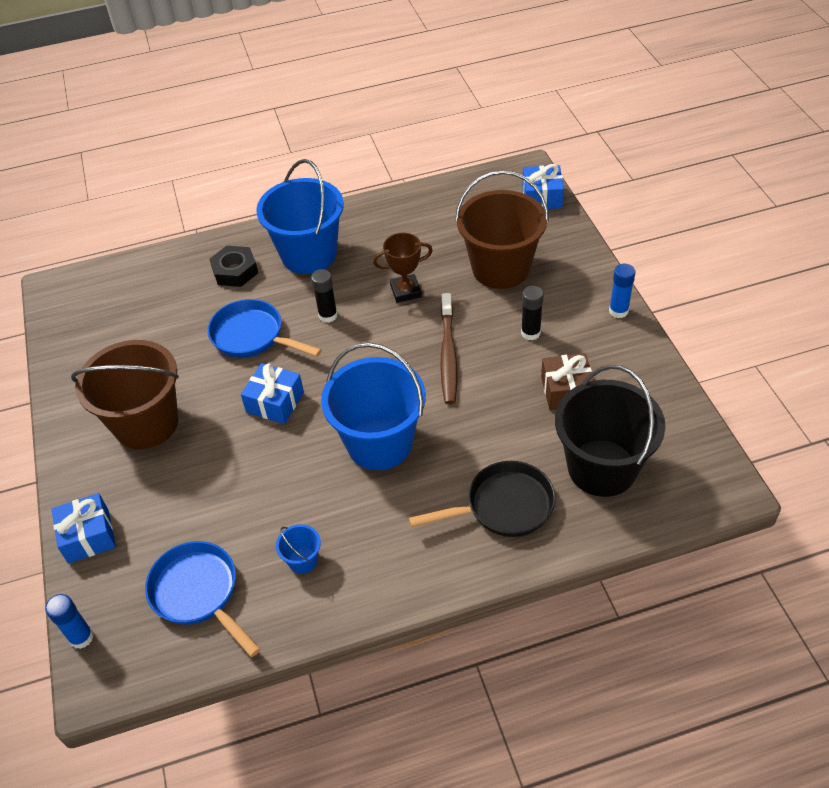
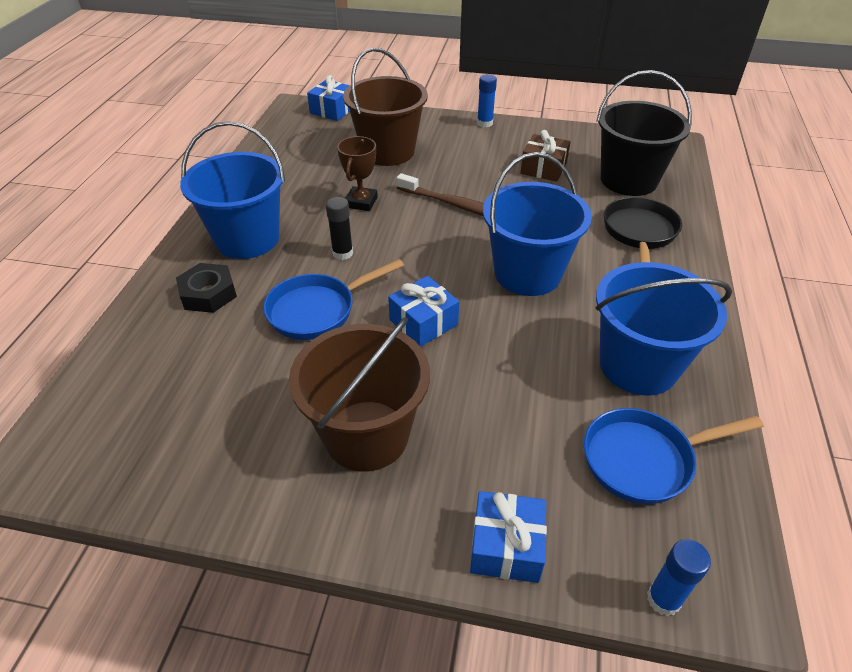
camera: 65 degrees left, 5 degrees down
(303, 560) = (638, 365): blue bucket -> blue bucket, size x2.45
(530, 333) = (471, 163): black glue stick -> none

